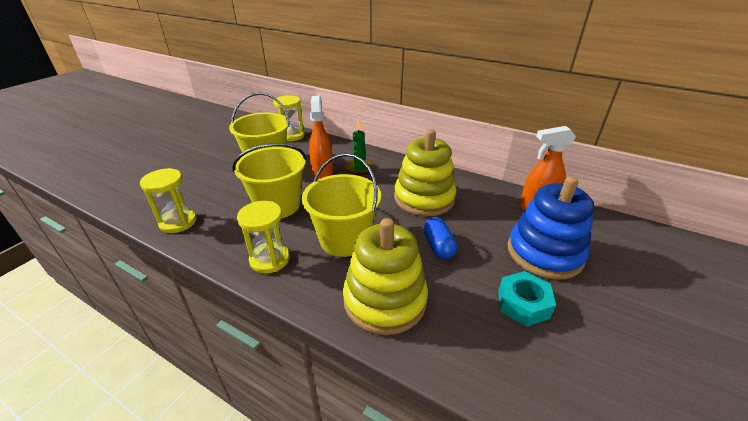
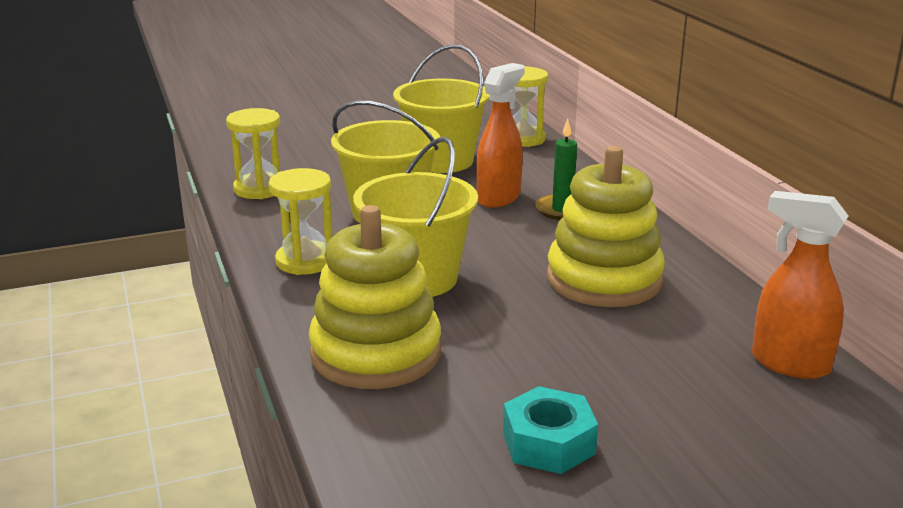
camera: 40 degrees right, 10 degrees down
(438, 246) = (532, 337): blue capsule -> none
(544, 253) = (689, 416): blue stacking toy -> none

